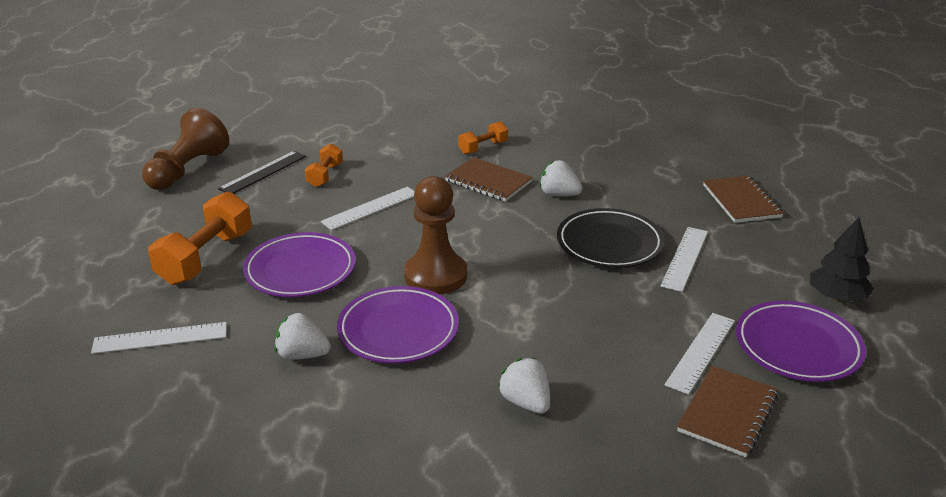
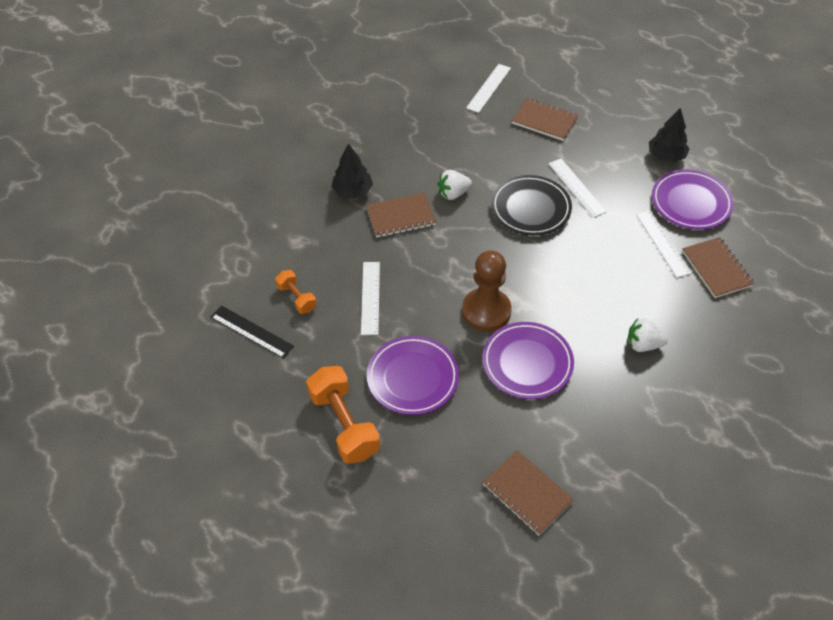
camera: 50 degrees left, 20 degrees up
(160, 338) = (423, 495): white ruler -> white ruler (488, 88)
(188, 169) = (194, 376): brown pawn -> none
(220, 405) = (527, 493): none -> brown notebook
(263, 172) = (251, 331): black ruler -> black ruler turned 45 degrees counterclockwise
(302, 355) = (511, 425): white strawberry -> none
(483, 148) = (352, 191): orange dumbbell -> black tree

